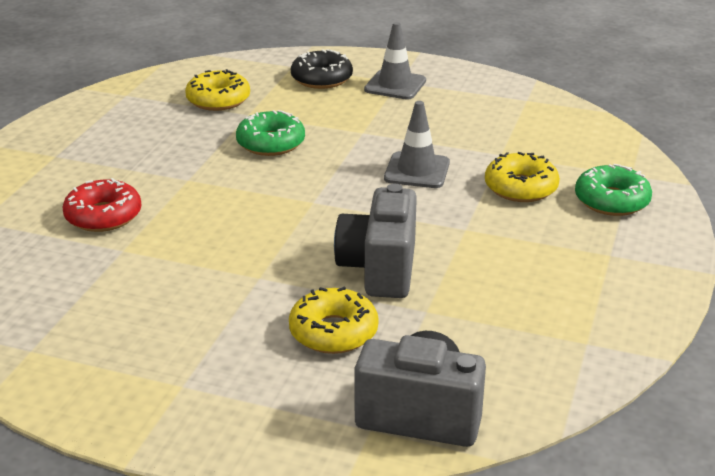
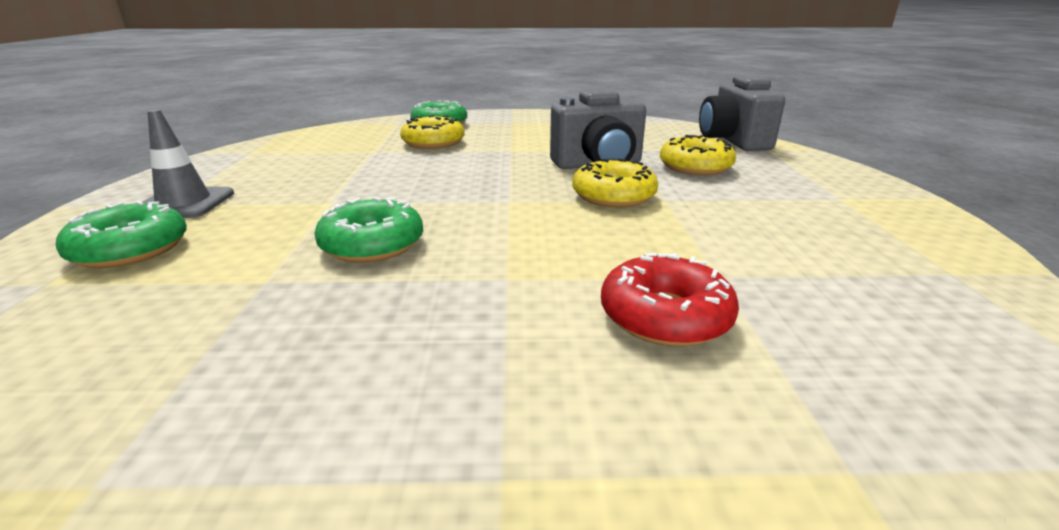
camera: 110 degrees left, 5 degrees down
(218, 100) = (190, 323): yellow donut -> yellow donut (613, 196)
(321, 79) = (130, 249): black donut -> green donut
(417, 171) = (419, 172): grey traffic cone -> none

